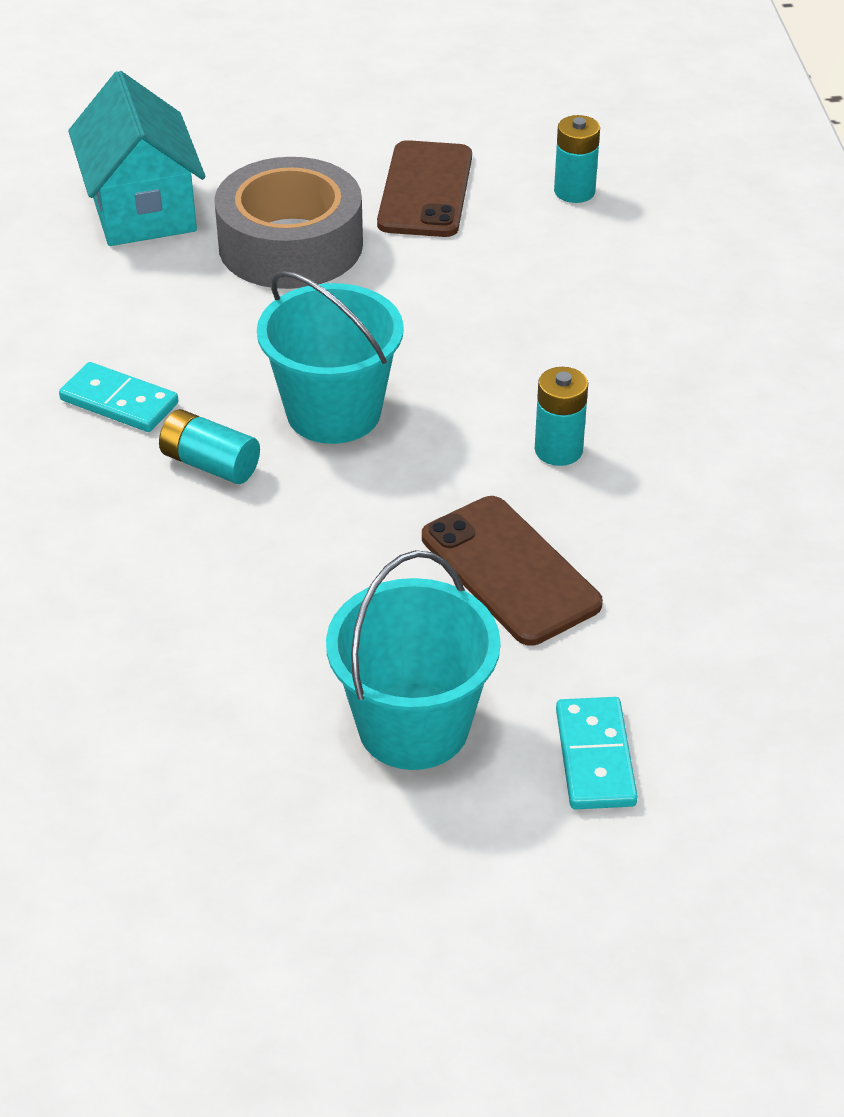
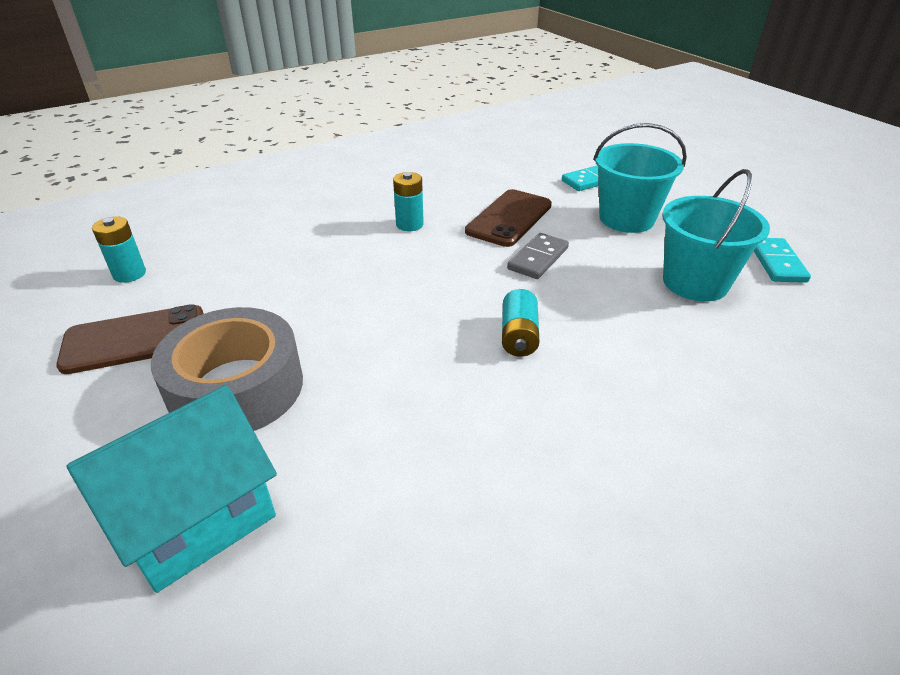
camera: 115 degrees left, 5 degrees down
(119, 402) = (492, 406): turquoise domino -> turquoise domino (776, 263)
(333, 412) = (431, 303): turquoise bucket -> turquoise bucket (695, 282)
(366, 553) = (538, 258): none -> grey domino

